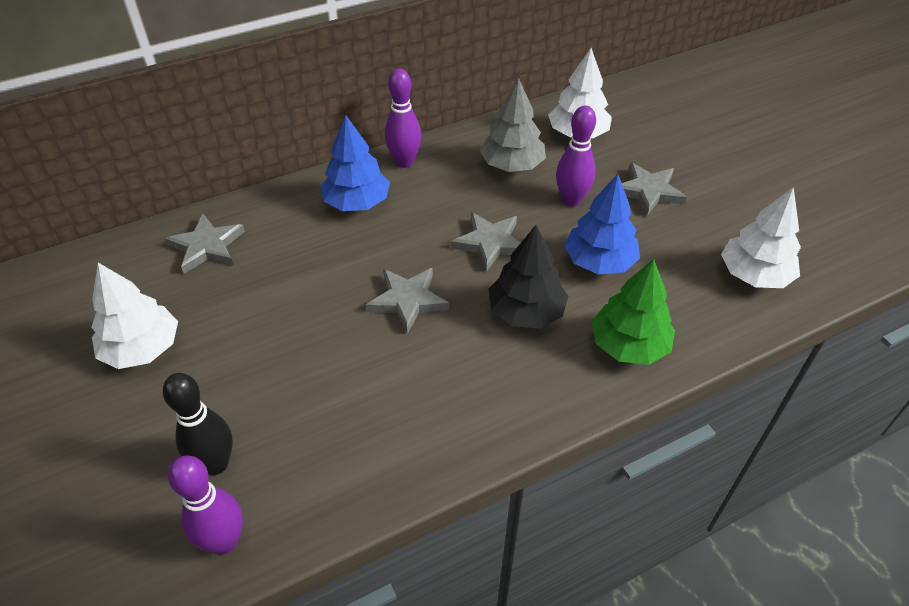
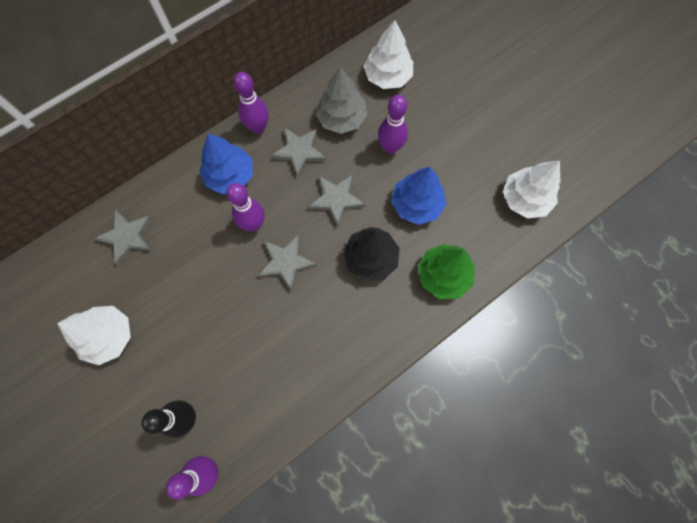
camera: 10 degrees left, 25 degrees up
(374, 254) = (253, 224): none -> purple bowling pin
(648, 191) = (446, 130): grey star -> grey star (299, 152)

